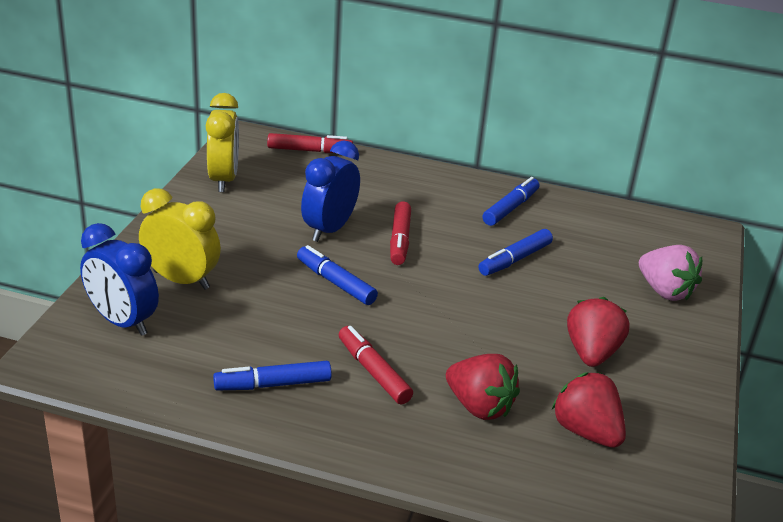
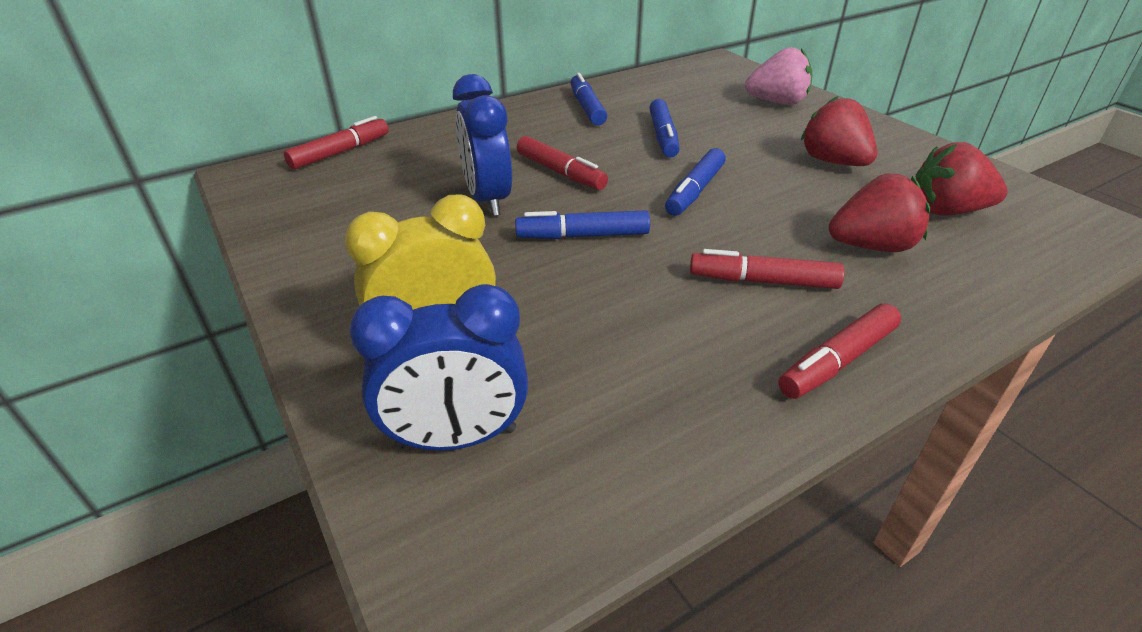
camera: 45 degrees left, 5 degrees up
(223, 179) = (295, 220): yellow clock -> none
(273, 384) = (725, 362): blue marker -> blue marker (695, 191)
(322, 427) = (837, 361): none -> red marker

